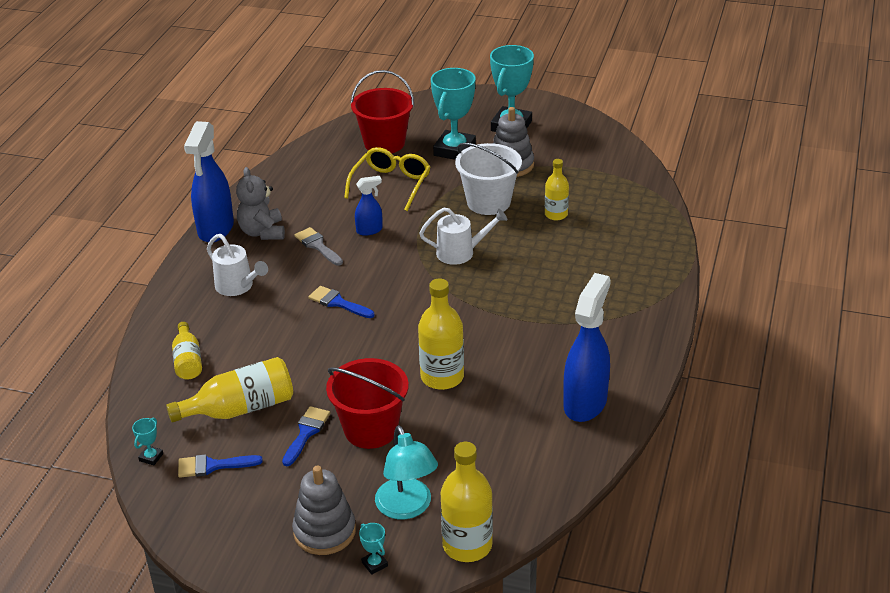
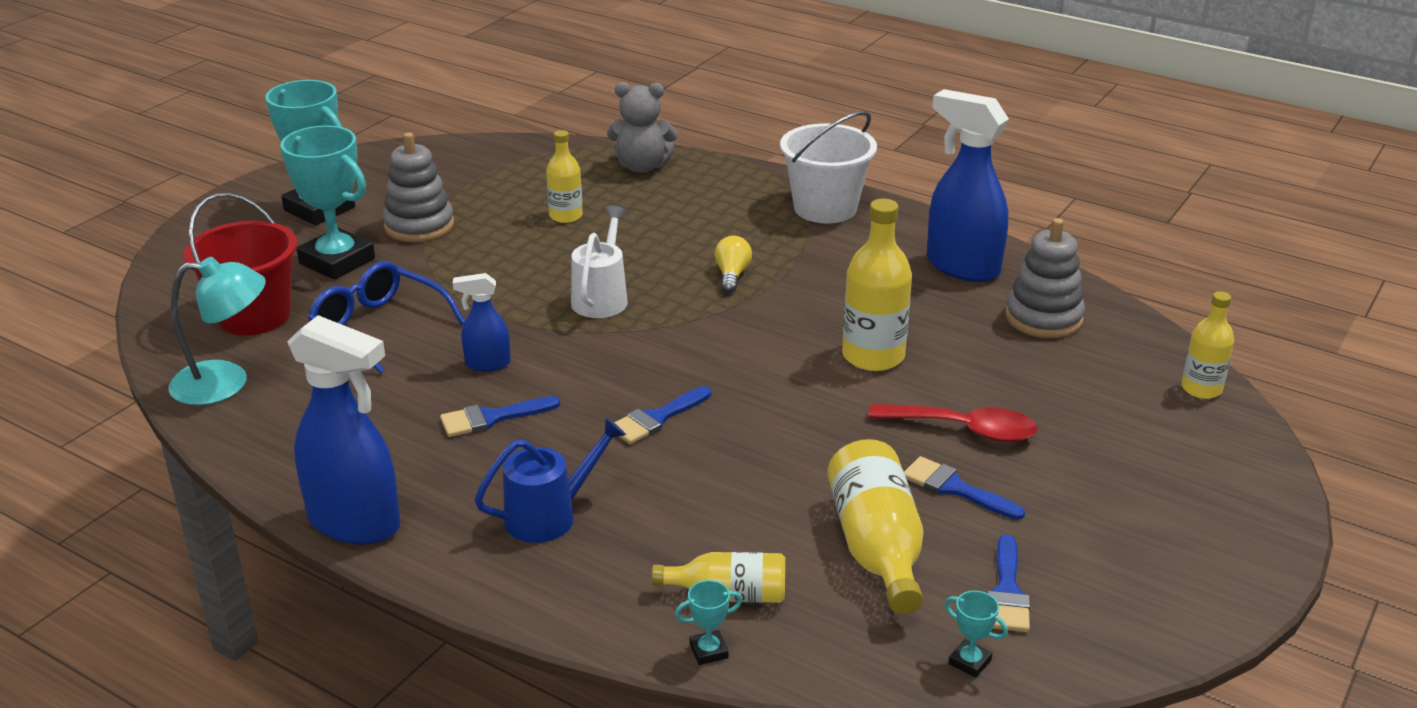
camera: 75 degrees left, 5 degrees down
(238, 287) = (550, 515): white watering can -> blue watering can
(262, 232) = (408, 470): grey teddy bear -> grey teddy bear (642, 166)
(317, 246) = (491, 418): grey brush -> blue brush
(324, 531) = (1166, 498): grey stacking toy -> grey stacking toy (1043, 318)
(369, 230) = (487, 364): blue spray bottle -> blue spray bottle turned 90 degrees counterclockwise
(371, 429) = (964, 430): red bucket -> red spoon
(374, 564) = (1231, 464): turquoise trophy -> turquoise trophy (708, 651)
(391, 184) = (378, 327): yellow glasses -> blue glasses
(407, 508) = (1128, 423): turquoise lamp -> turquoise lamp (226, 383)
(467, 545) = (1201, 389): yellow bottle -> yellow bottle, size x0.62
(488, 202) = (496, 257): white bucket -> white bucket (825, 208)
(515, 298) = (732, 275): none -> yellow light bulb

